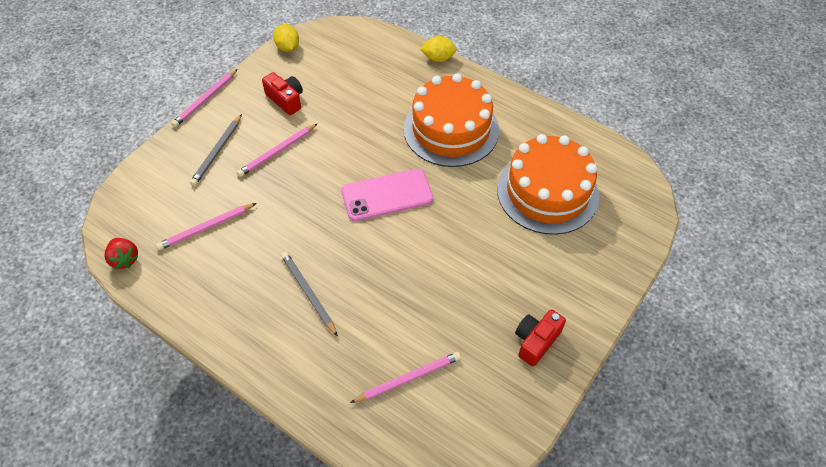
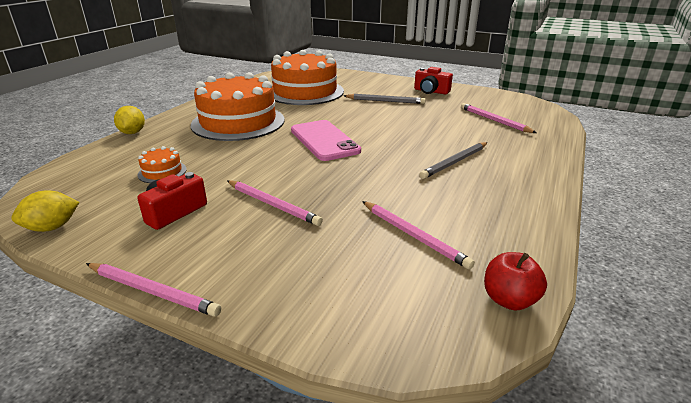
camera: 100 degrees left, 25 degrees down
(125, 259) = (509, 300): red strawberry -> red apple
(217, 152) = (276, 253): grey pencil -> grey pencil (385, 101)
(351, 87) = (162, 172): none -> orange cake

